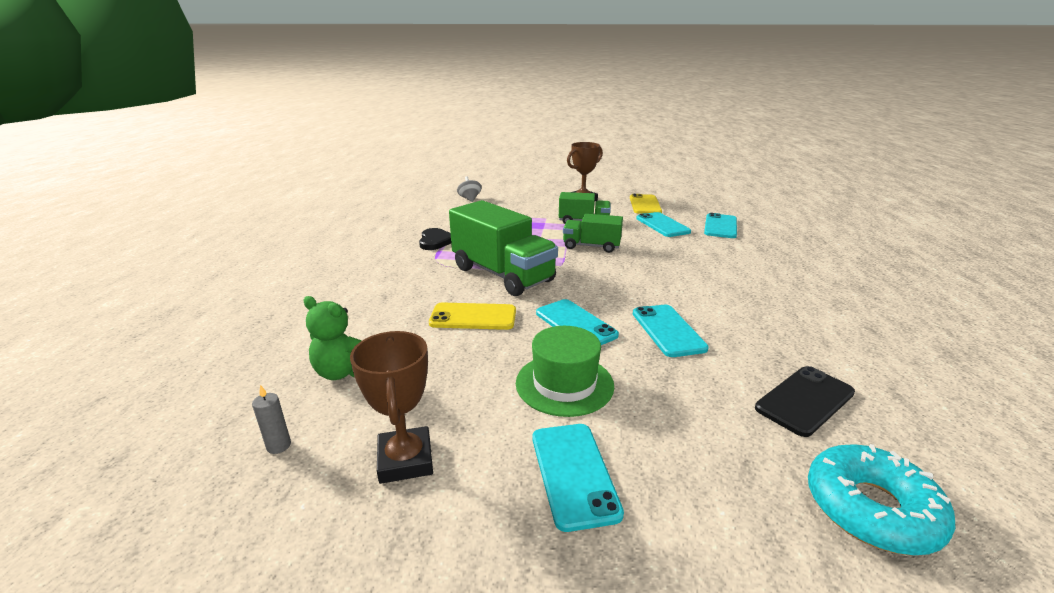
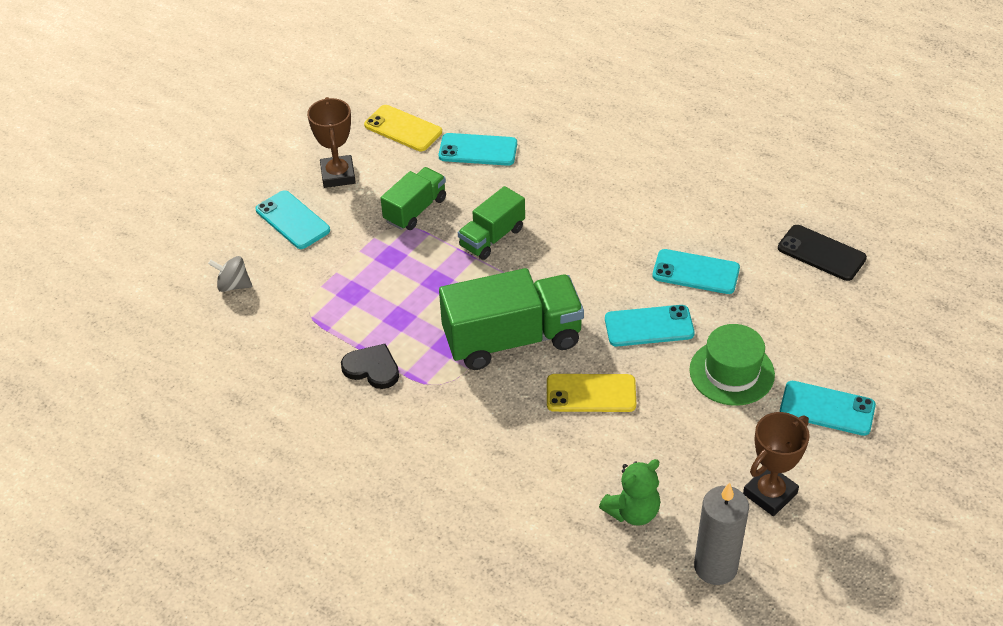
camera: 60 degrees left, 20 degrees up
(279, 446) = (715, 567): grey candle -> grey candle, size x2.32
(405, 460) = (770, 494): brown trophy -> brown trophy turned 60 degrees counterclockwise
(473, 317) = (591, 394): yellow phone -> yellow phone turned 60 degrees clockwise
(720, 226) = (517, 108): turquoise phone -> turquoise phone (292, 220)
(804, 400) = (821, 253): black phone -> black phone turned 45 degrees counterclockwise
(871, 509) = (916, 291): turquoise donut -> none

